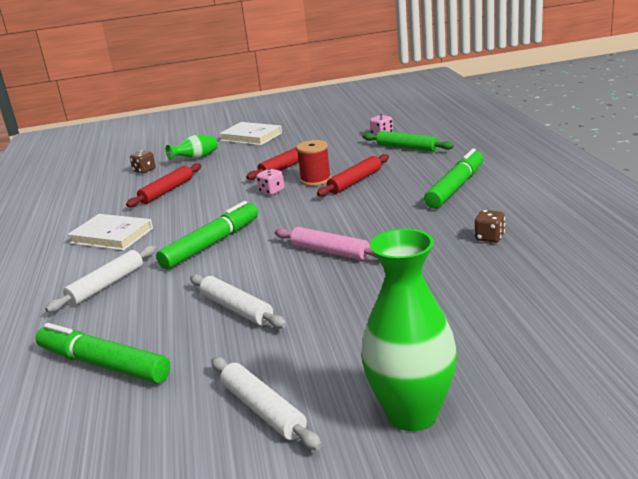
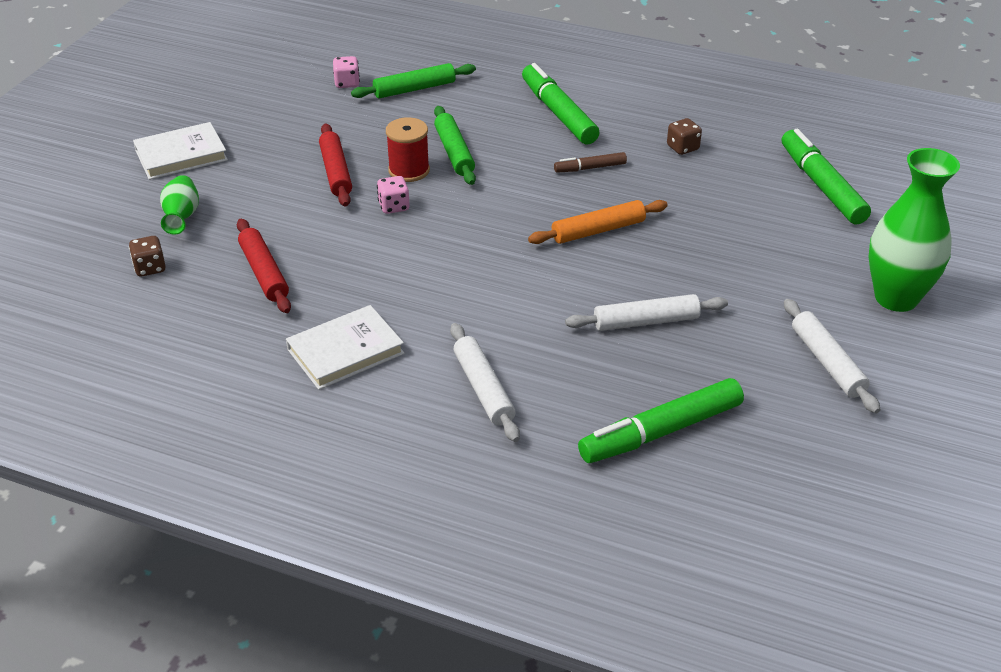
camera: 60 degrees left, 15 degrees up
(212, 244) = (478, 290): green marker -> green marker (821, 185)
(263, 410) = (827, 362): white rolling pin -> white rolling pin turned 75 degrees clockwise
(330, 251) = (598, 230): pink rolling pin -> orange rolling pin
(355, 182) = (454, 152): red rolling pin -> green rolling pin
(404, 220) = (590, 168): none -> brown marker

